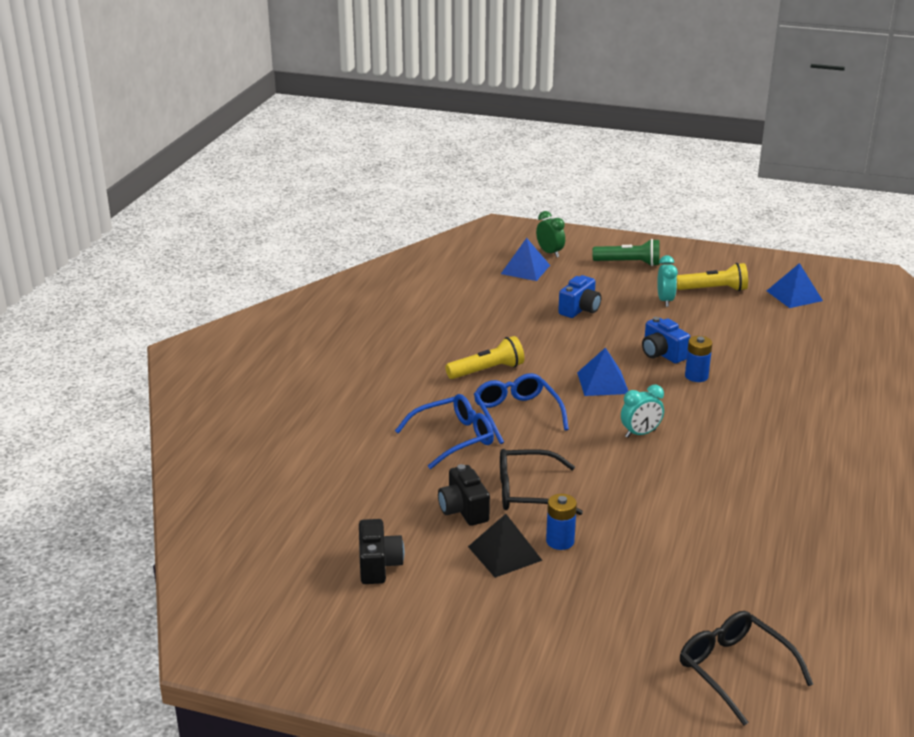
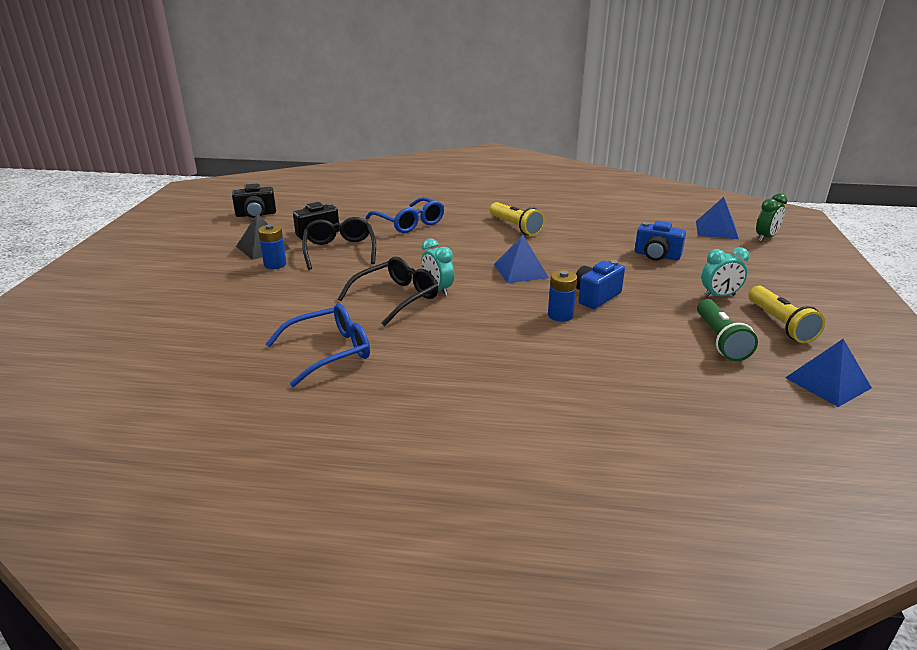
camera: 80 degrees right, 0 degrees up
(517, 414) = (451, 241): blue glasses -> blue glasses (329, 352)
(629, 263) = (790, 275): green flashlight -> green flashlight (720, 340)
(735, 670) = (92, 335): black glasses -> black glasses (396, 298)

